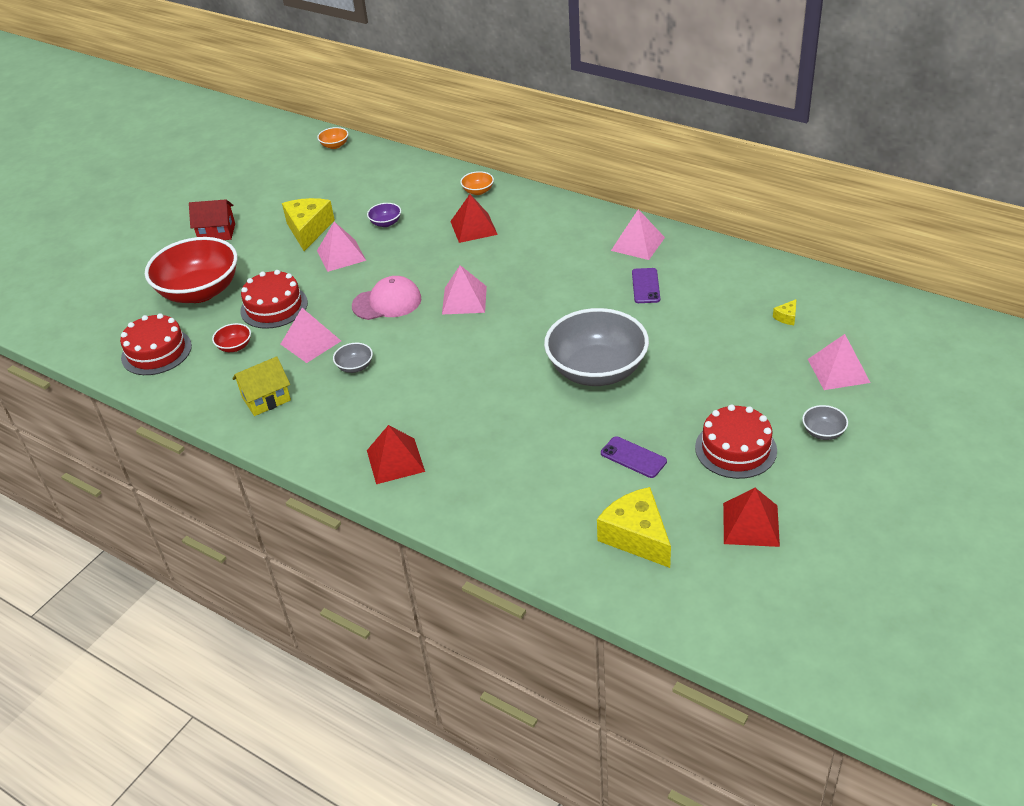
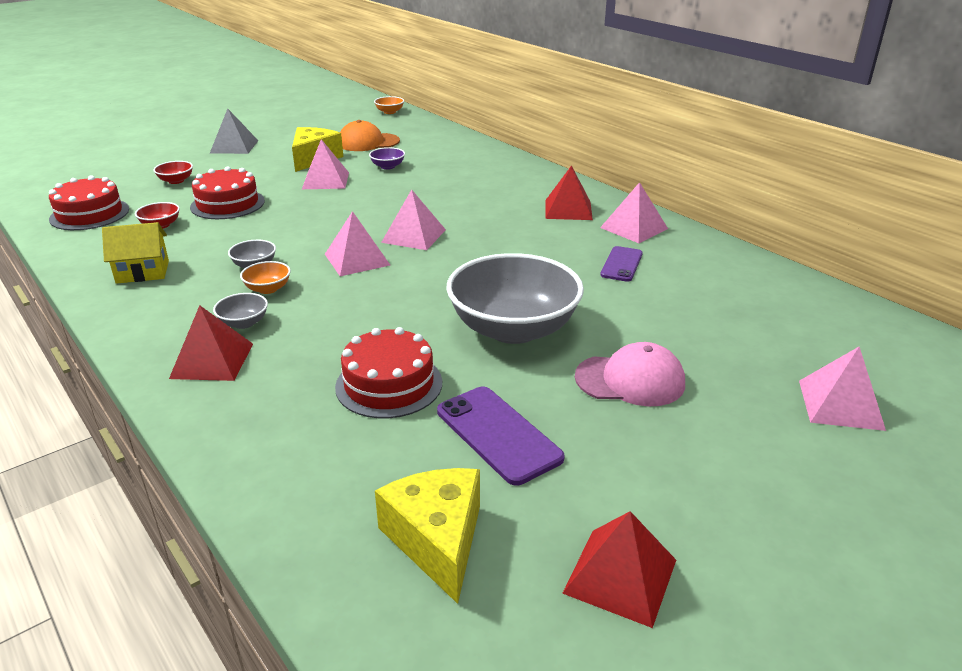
camera: 15 degrees right, 10 degrees down
(200, 291) = (176, 181): red bowl -> red bowl, size x0.40
(217, 233) = (234, 146): red house -> grey pyramid
(310, 342) = (232, 237): pink pyramid -> pink pyramid (357, 259)
(344, 195) = (368, 142): none -> orange cap
(387, 302) = (335, 222): pink cap -> pink cap (630, 380)
(473, 228) = (468, 184): red pyramid -> red pyramid (568, 209)
(478, 191) = (494, 161): orange bowl -> orange bowl (268, 289)
(633, 457) = (498, 434): purple phone -> purple phone, size x1.53
(735, 449) = (647, 462): red cake -> red cake (389, 384)
(786, 317) = (786, 330): yellow cheese -> none
(823, 432) = (790, 476): grey bowl -> grey bowl (244, 323)

